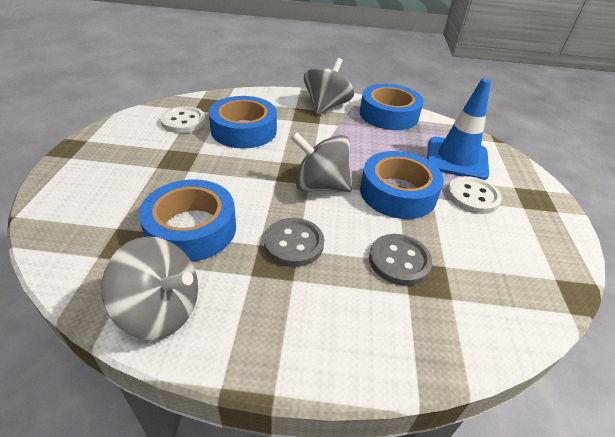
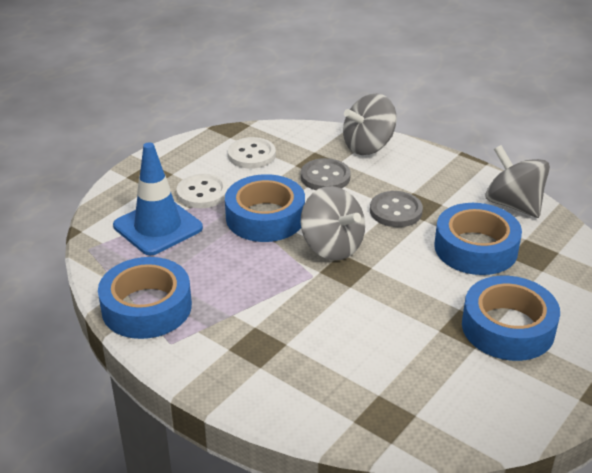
camera: 145 degrees left, 5 degrees down
(183, 121) = (440, 391): white button -> white button (251, 155)
(244, 130) = (364, 346): blue tape -> blue tape (508, 327)
(326, 106) = (214, 352): grey spinning top -> grey spinning top (368, 146)

